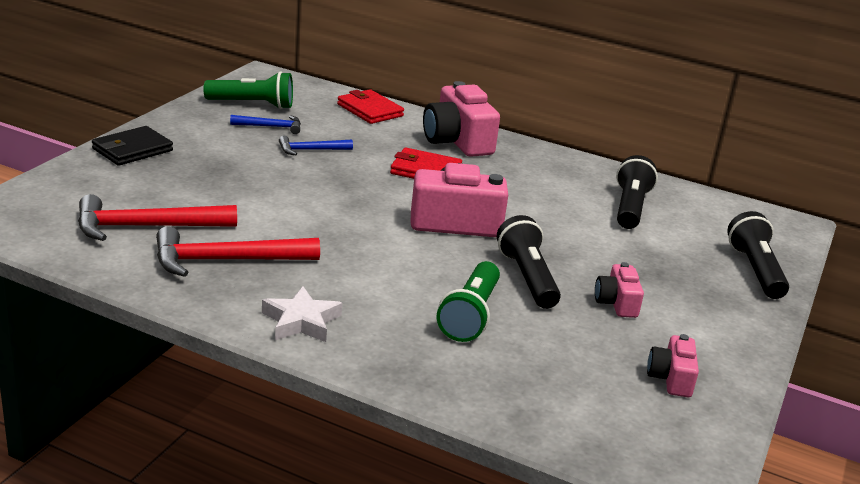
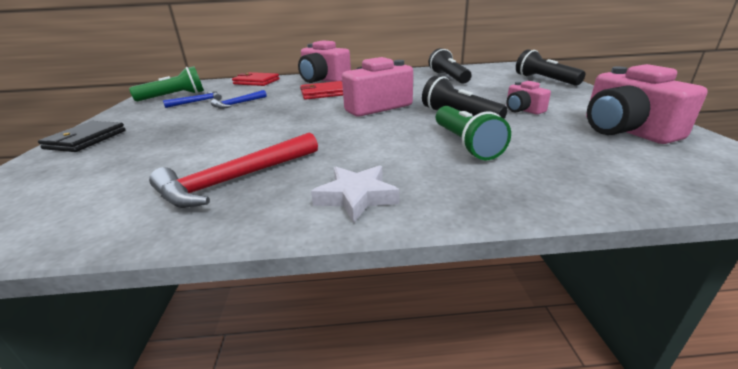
camera: 25 degrees left, 0 degrees up
(146, 227) = (132, 182): red hammer -> none
(671, 378) = (625, 130): pink camera -> pink camera, size x1.88

